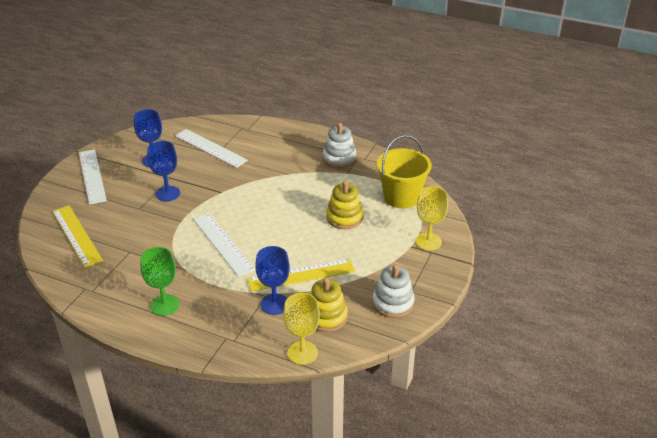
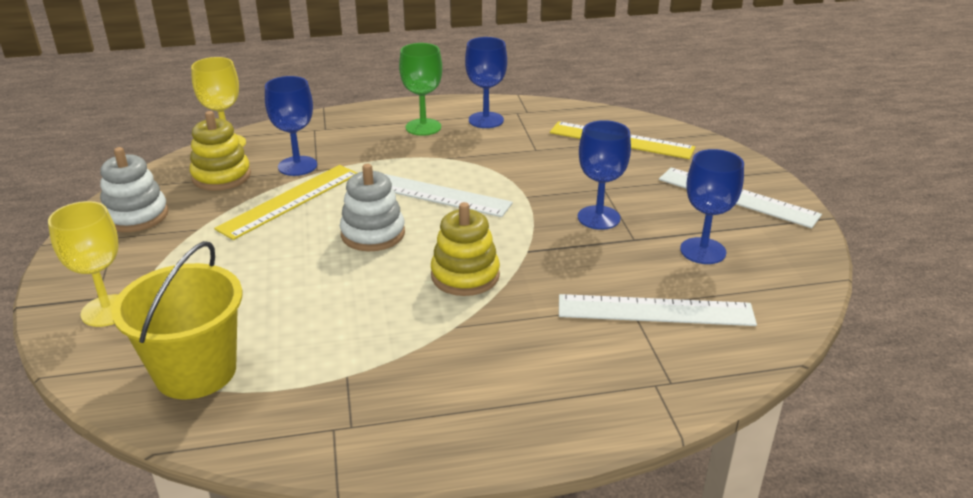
camera: 145 degrees right, 5 degrees down
(120, 292) = (486, 120): none -> blue goblet
(339, 158) = (389, 403): white stacking toy -> white stacking toy (373, 234)
(344, 218) = (284, 291): yellow stacking toy -> yellow stacking toy (465, 276)

